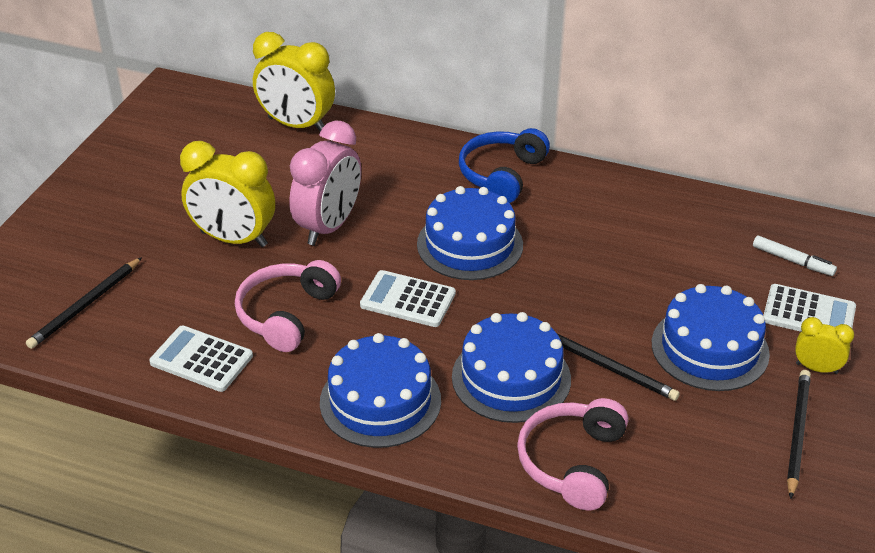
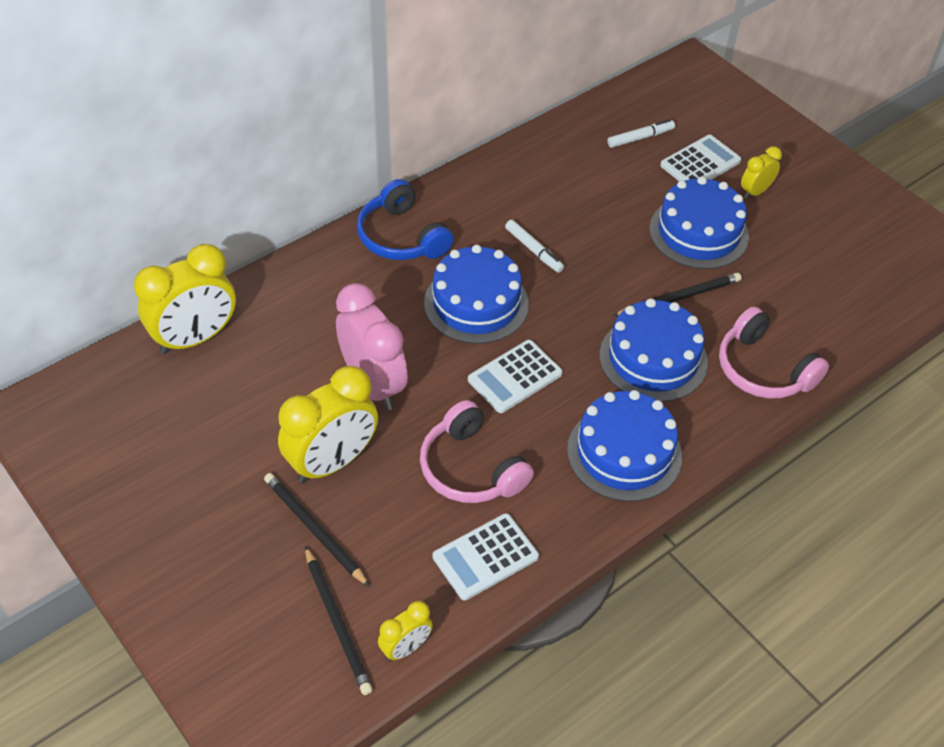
camera: 60 degrees left, 10 degrees up
(84, 351) = (405, 648): none -> yellow clock
(567, 252) = (533, 250): none -> white marker
(797, 433) = (808, 237): black pencil -> black pencil (314, 530)

